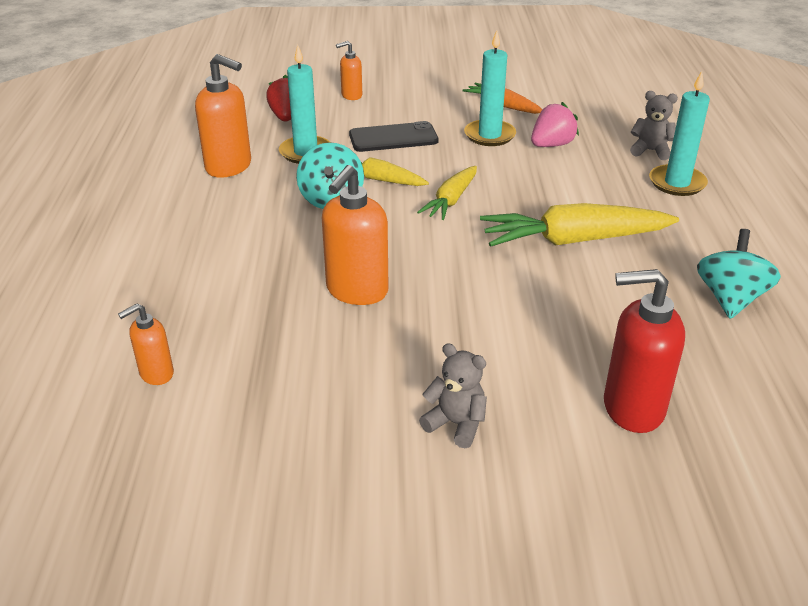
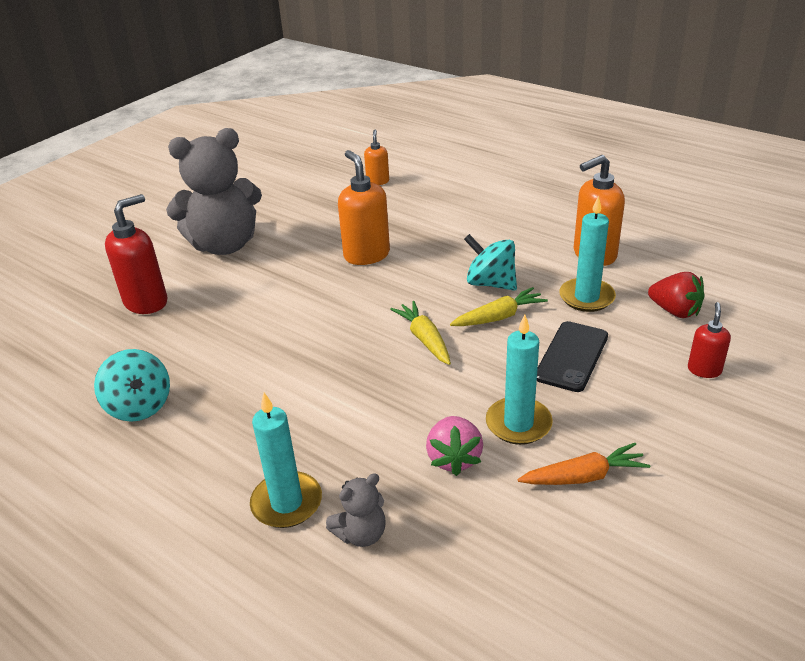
camera: 130 degrees right, 0 degrees up
(351, 96) = (704, 370): orange soap dispenser -> red soap dispenser
(456, 424) = (224, 245): grey teddy bear -> grey teddy bear, size x2.29
(573, 240) = (297, 372): yellow carrot -> none

